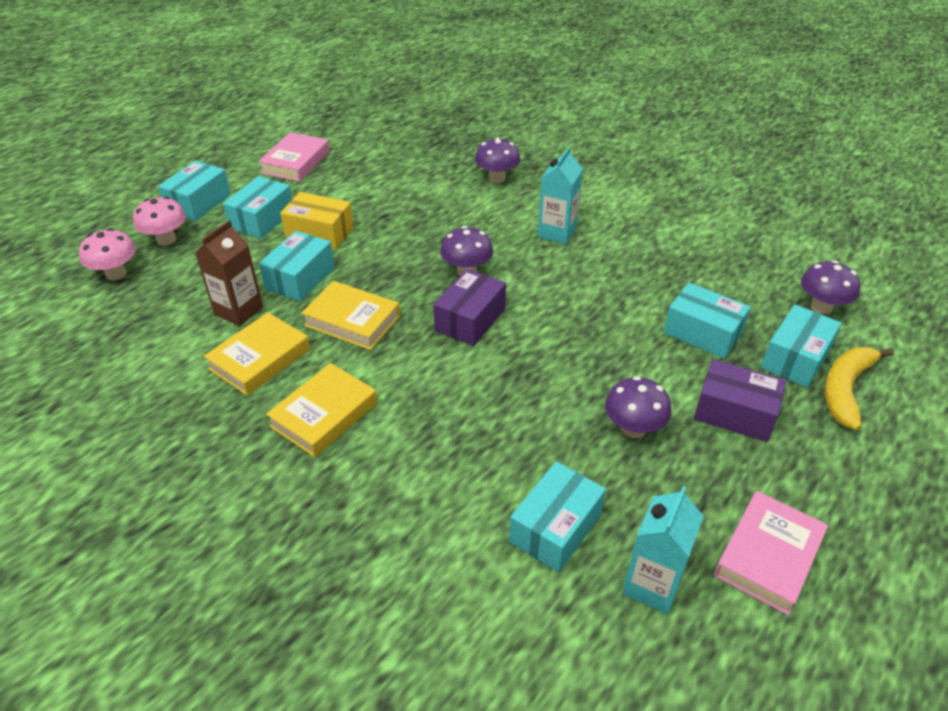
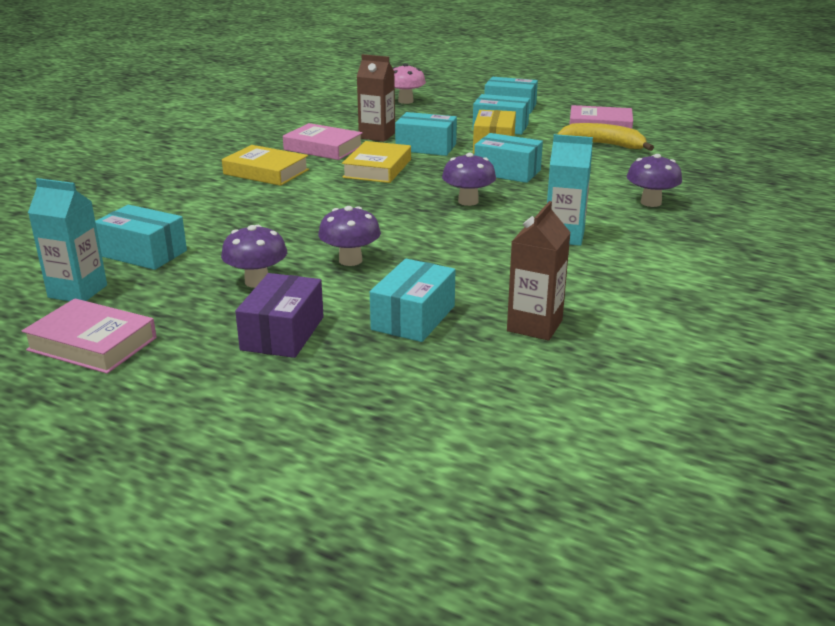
camera: 80 degrees right, 15 degrees down
(166, 239) = (454, 106): pink mushroom -> none
(259, 359) = (323, 148): yellow book -> pink book
(470, 320) = (394, 208): purple box -> none
(712, 274) = (534, 326): none -> brown carton
(795, 358) = (384, 376): turquoise box -> turquoise box (507, 172)
(821, 307) = (501, 404): purple mushroom -> purple mushroom (350, 260)
(845, 390) = (331, 409): yellow banana -> yellow banana (603, 145)

